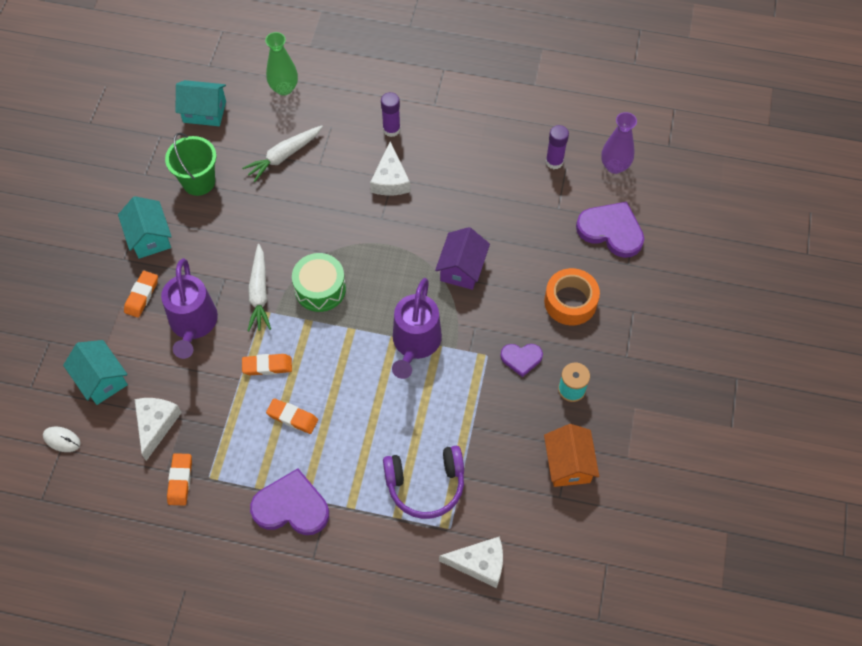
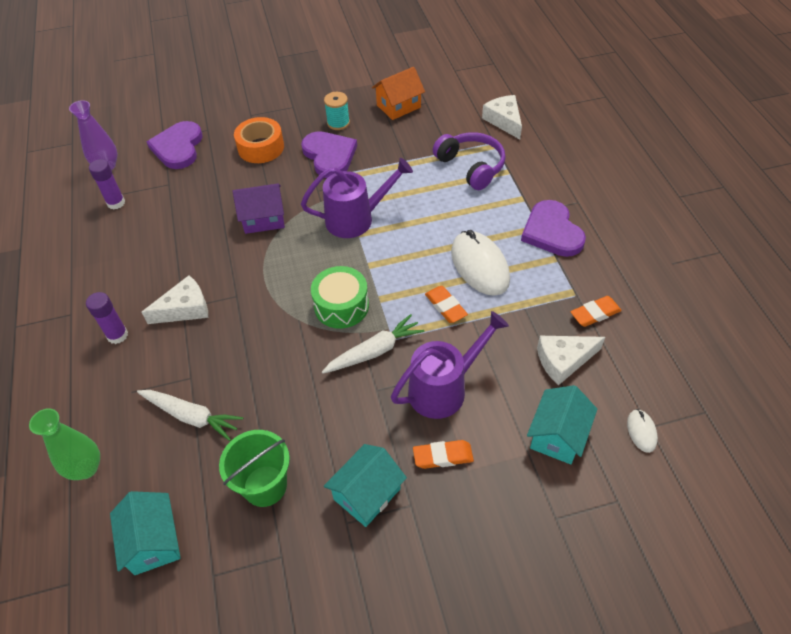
camera: 115 degrees left, 10 degrees down
(292, 417) = (479, 266): orange eraser -> white mouse
(521, 358) = (329, 156): purple heart -> purple heart, size x1.75

